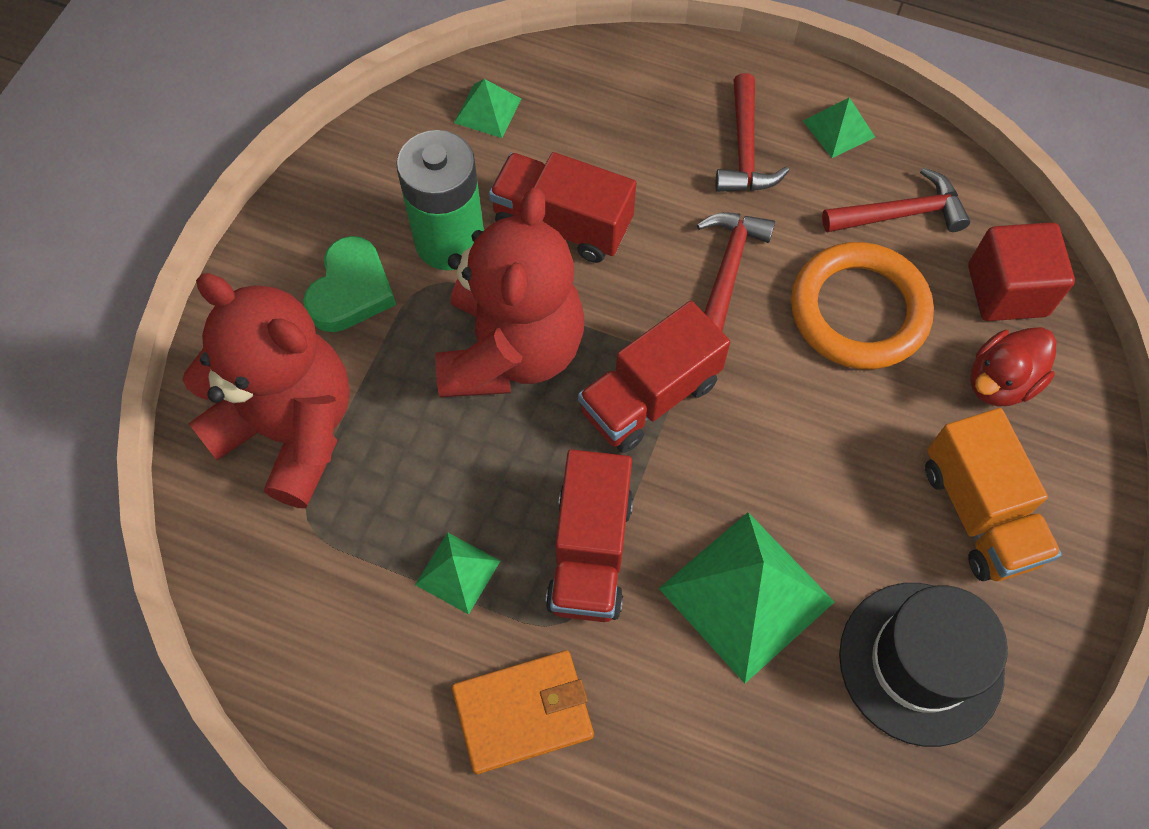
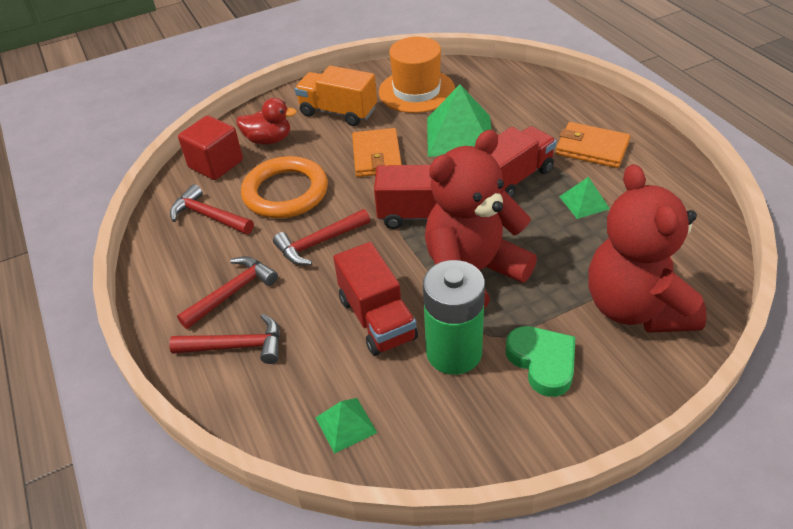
camera: 135 degrees left, 20 degrees down
(351, 290) = (542, 362): green heart -> green heart turned 90 degrees clockwise
(669, 105) = (236, 346): none -> red hammer
(818, 460) = (376, 156): none -> orange wallet
(838, 128) = (173, 271): green pyramid -> none
(920, 663) = (416, 91): black hat -> orange hat
(979, 513) = (338, 112): orange truck -> orange truck turned 90 degrees counterclockwise

